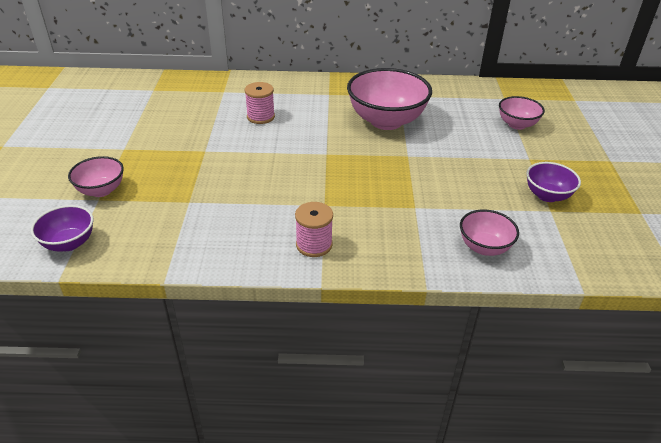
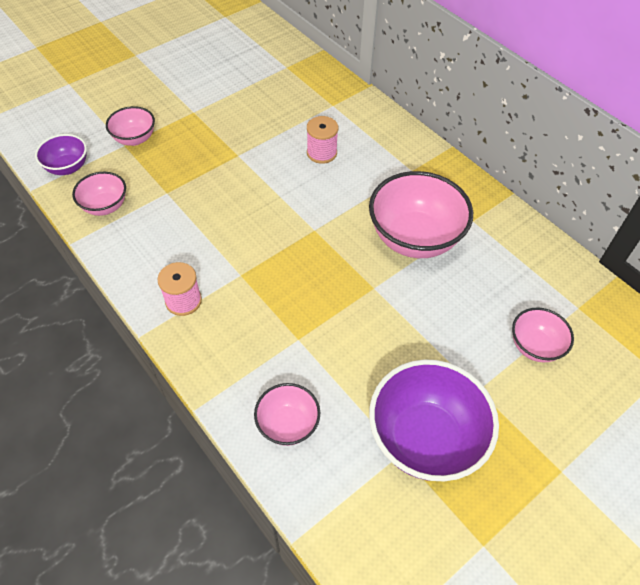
camera: 50 degrees right, 15 degrees up
(152, 241) = (105, 206): none -> pink bowl
(547, 195) = (425, 438): purple bowl -> purple bowl, size x1.87

